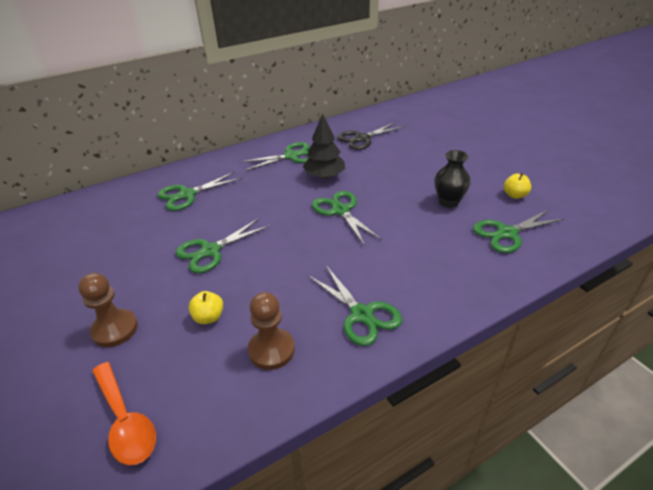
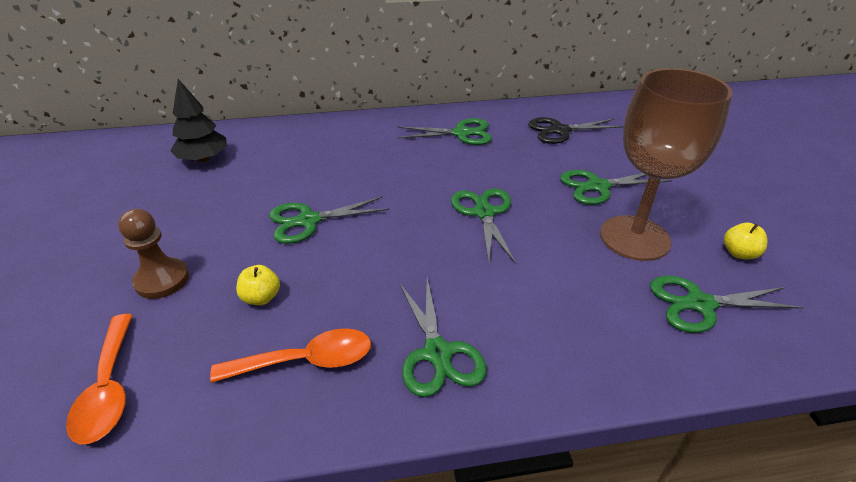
camera: 20 degrees right, 0 degrees up
(187, 195) = (321, 151): green scissors -> green scissors (598, 186)
(271, 350) = (305, 361): brown pawn -> orange spoon
(324, 176) = (487, 166): black tree -> black tree (203, 159)
(448, 202) = (634, 238): black vase -> brown goblet

